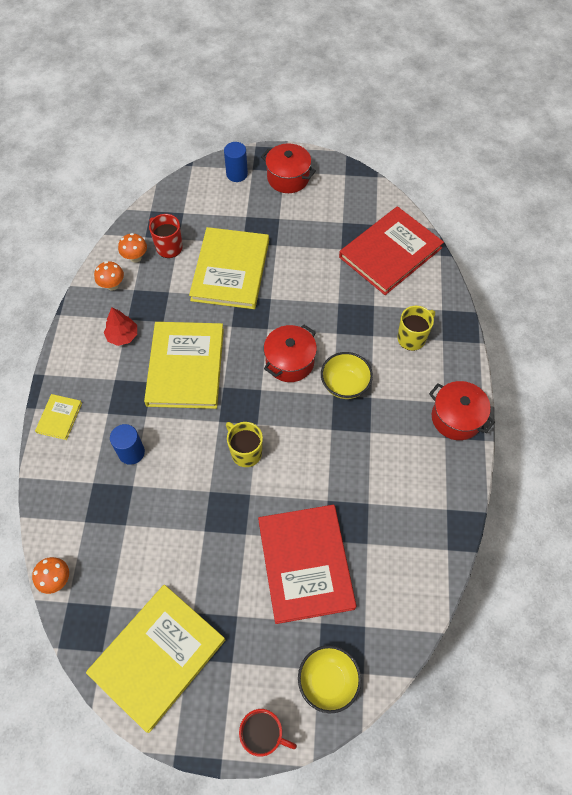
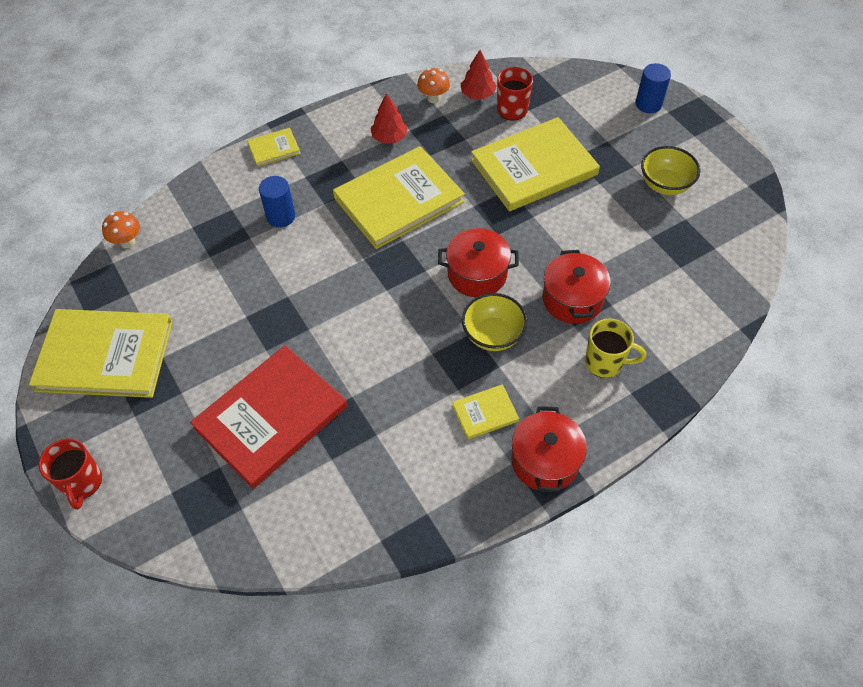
camera: 55 degrees right, 5 degrees down
(135, 257) = (477, 94): orange mushroom -> red tree
(245, 452) = (349, 299): yellow mug -> none
(288, 178) = (689, 144): red pot -> red pot (572, 299)
(328, 681) = (165, 508): yellow bowl -> yellow bowl (665, 185)
(390, 252) = (693, 281): red book -> none
(399, 428) = (485, 413): none -> yellow book

